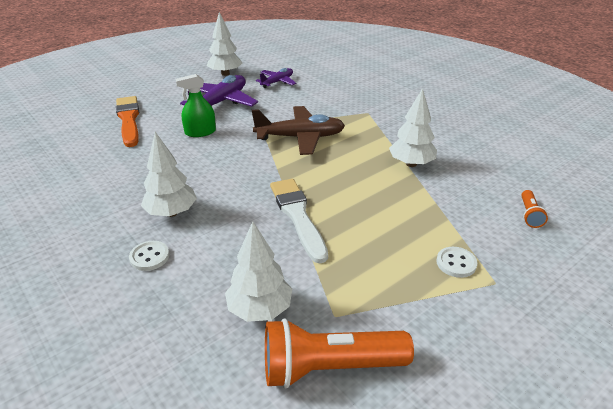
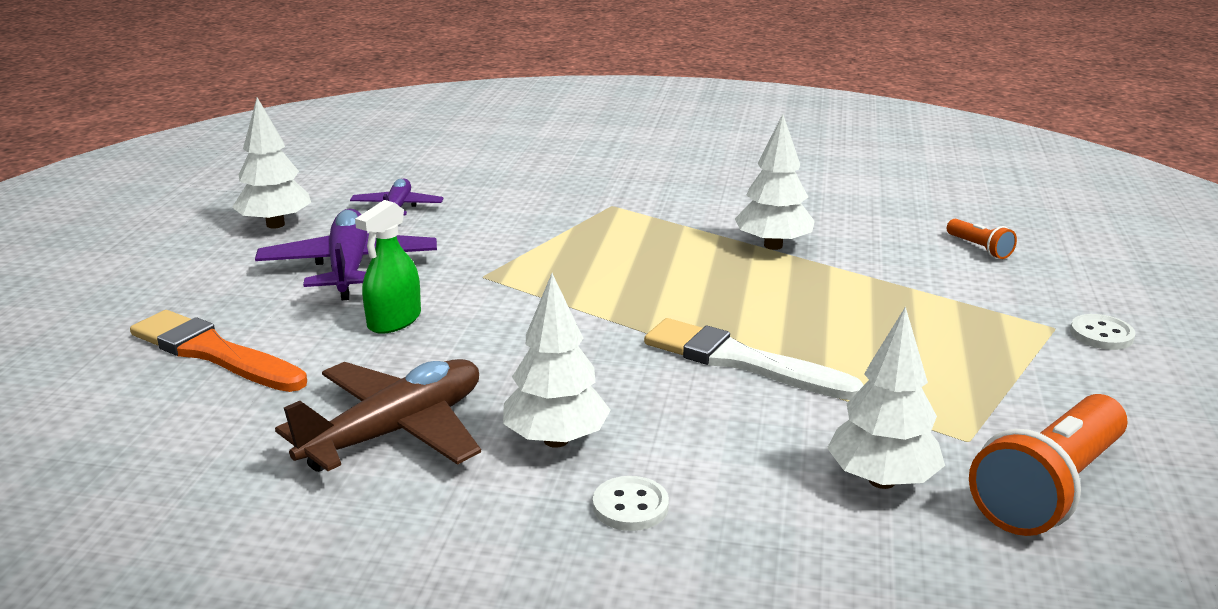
camera: 40 degrees left, 10 degrees down
(300, 137) = (572, 269): brown plane -> brown plane (395, 432)
(456, 263) = (992, 327): white button -> white button (1101, 334)

